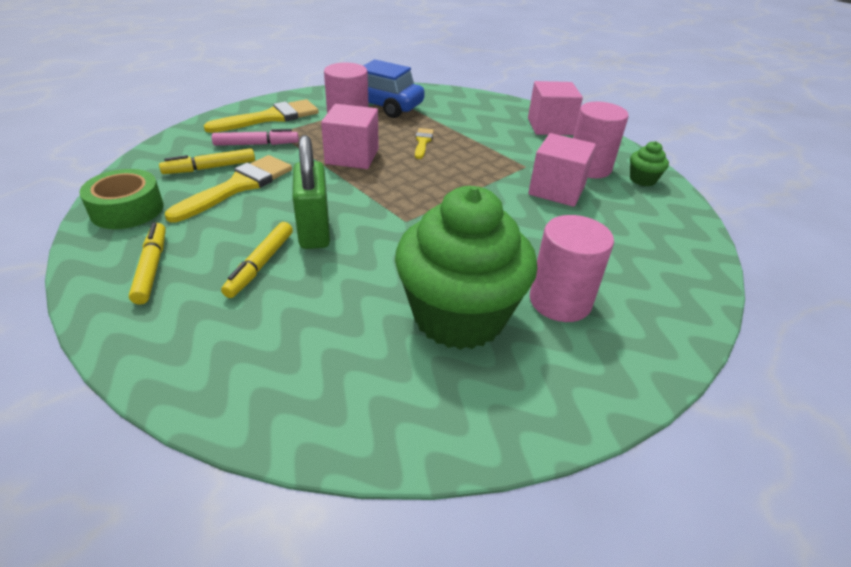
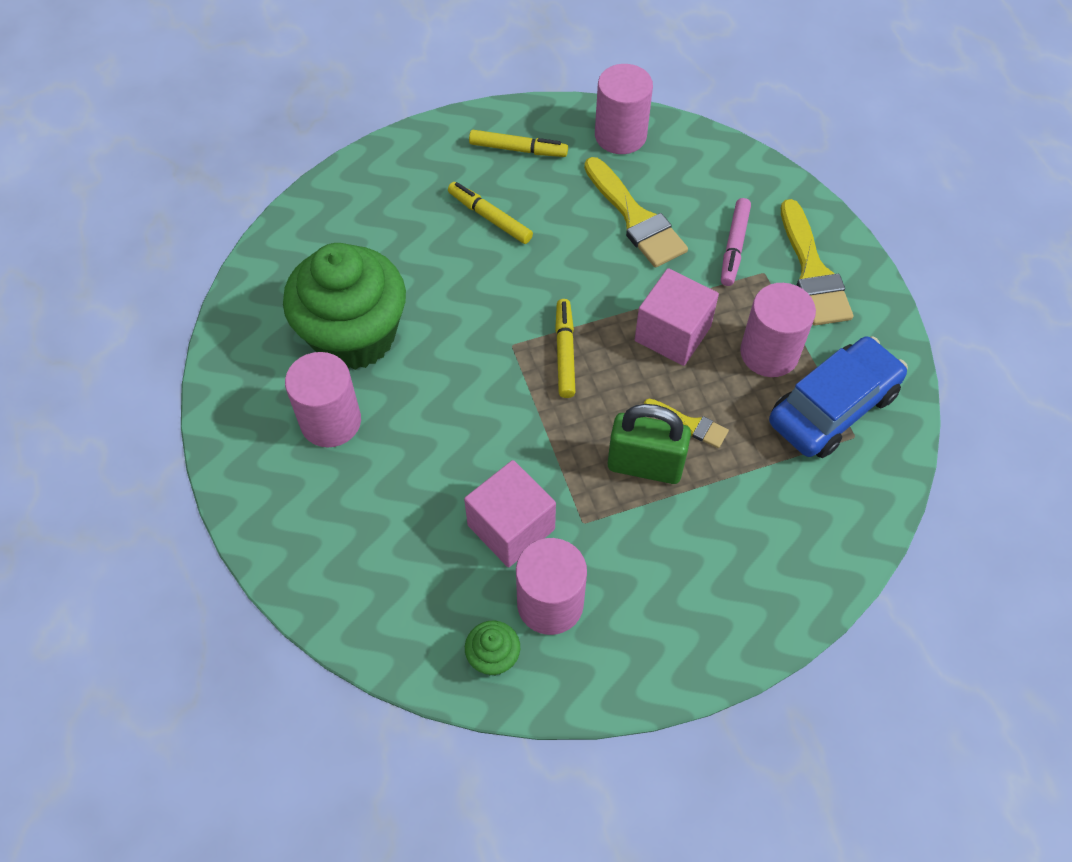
camera: 115 degrees right, 20 degrees up
(127, 209) = (620, 135): green tape -> pink cylinder
(210, 168) = (686, 200): yellow marker -> yellow marker (565, 352)
(314, 231) = (525, 264): green padlock -> green padlock (645, 465)
(550, 126) = (694, 625): pink cube -> none

